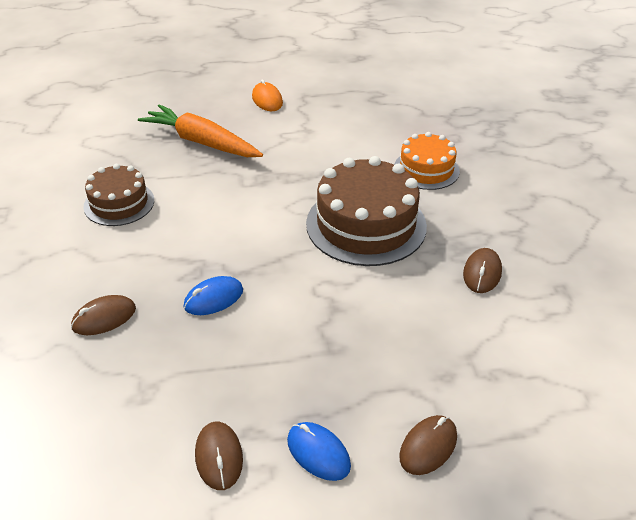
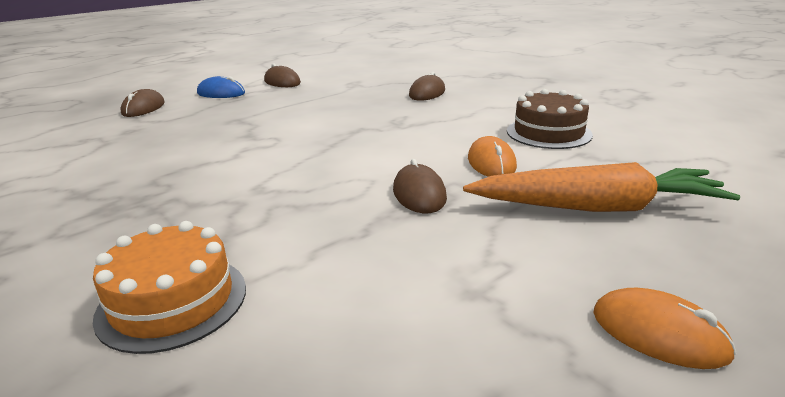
camera: 150 degrees right, 15 degrees down
(201, 191) = (491, 163): none -> orange mouse
(213, 298) = (361, 115): blue mouse -> none
(366, 224) = (252, 194): brown cake -> none
(482, 273) = (77, 194): brown mouse -> brown mouse (419, 194)

